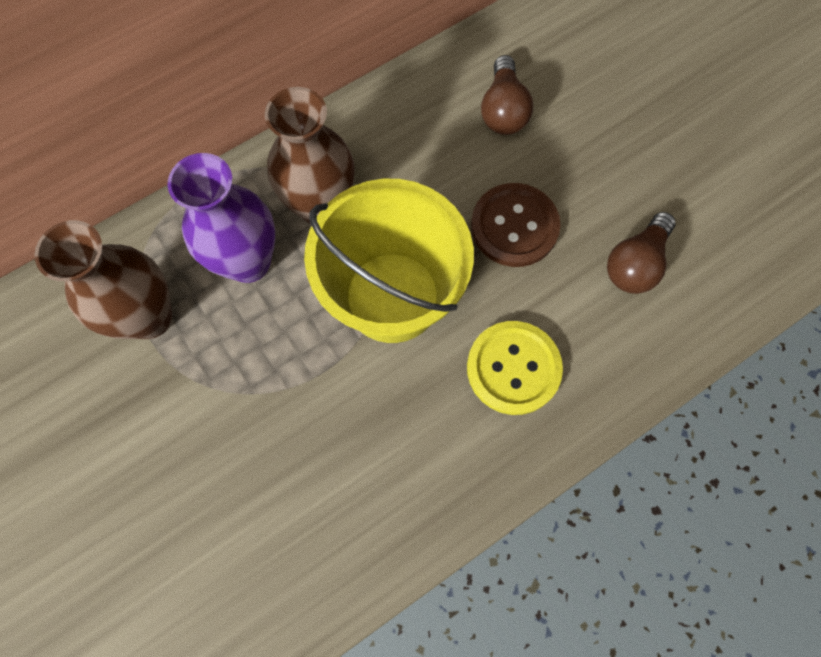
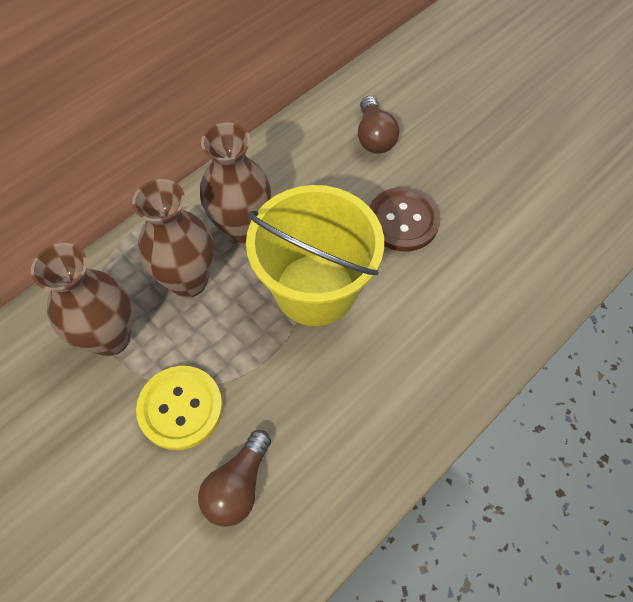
camera: 10 degrees left, 10 degrees down
(248, 262) = (188, 281): purple vase -> brown vase
(513, 368) = (427, 329): yellow button -> yellow button (180, 408)
(635, 263) = (505, 234): brown light bulb -> brown light bulb (238, 486)

